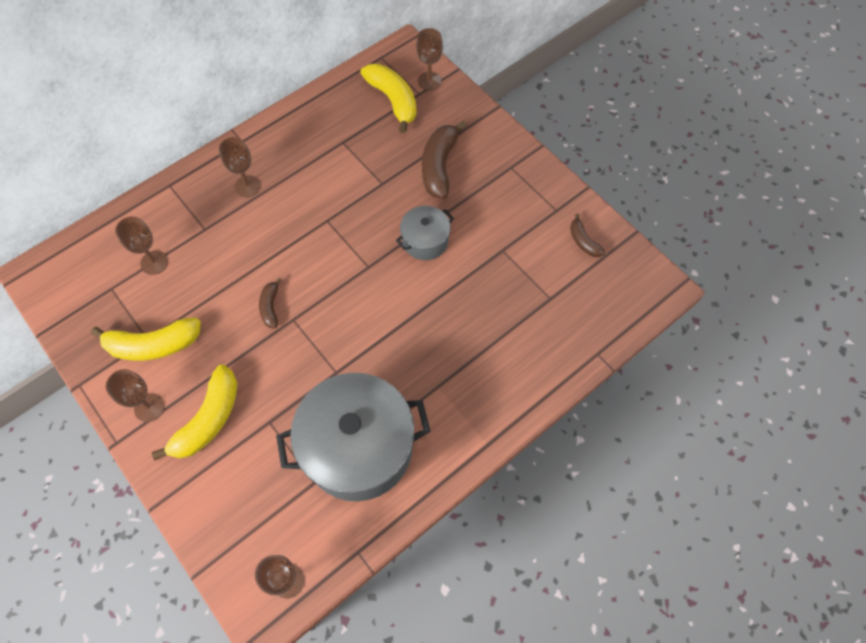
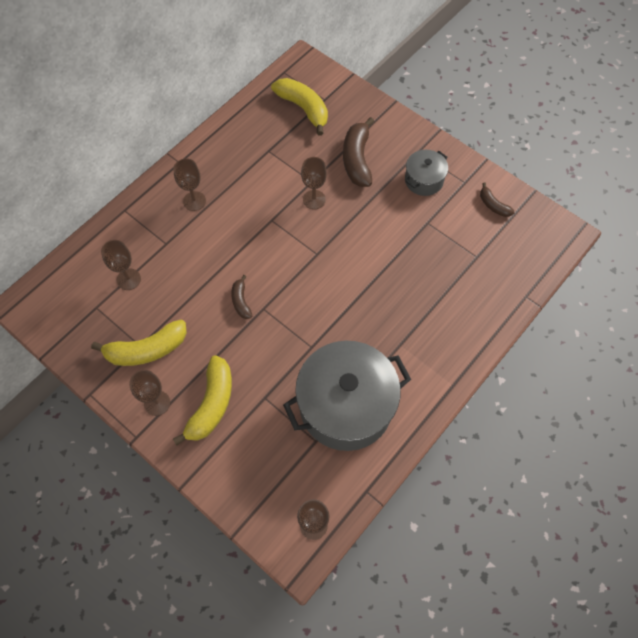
camera: 10 degrees left, 0 degrees up
(425, 241) = (360, 225): grey pot -> grey pot (424, 180)
(429, 81) = (331, 87): brown goblet -> brown goblet (314, 199)

